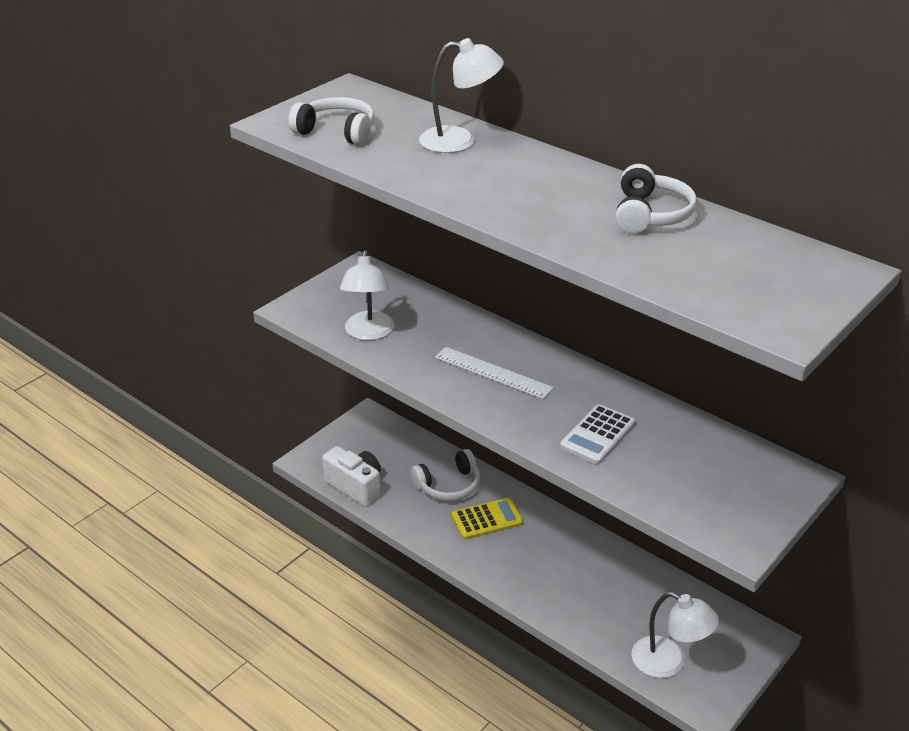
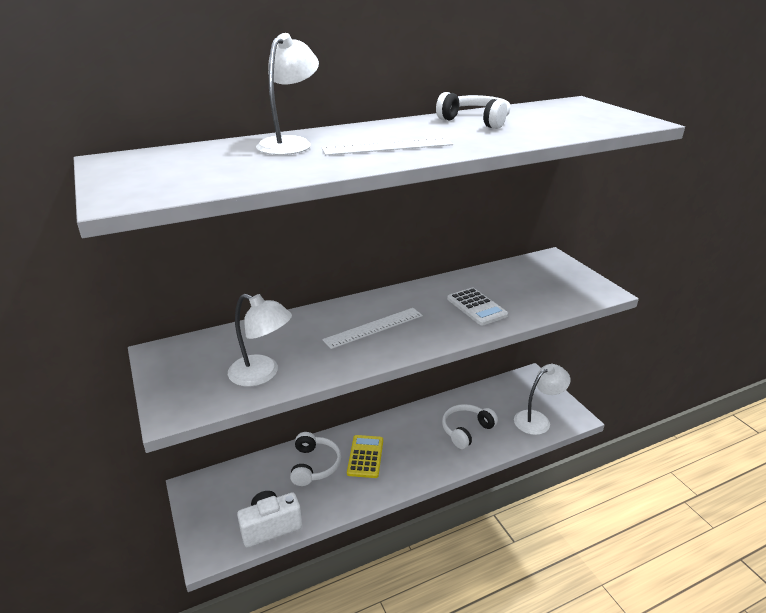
camera: 65 degrees left, 5 degrees down
(337, 132) = (195, 177): white headphones -> white headphones (466, 430)
(495, 187) = (388, 147): none -> white ruler

